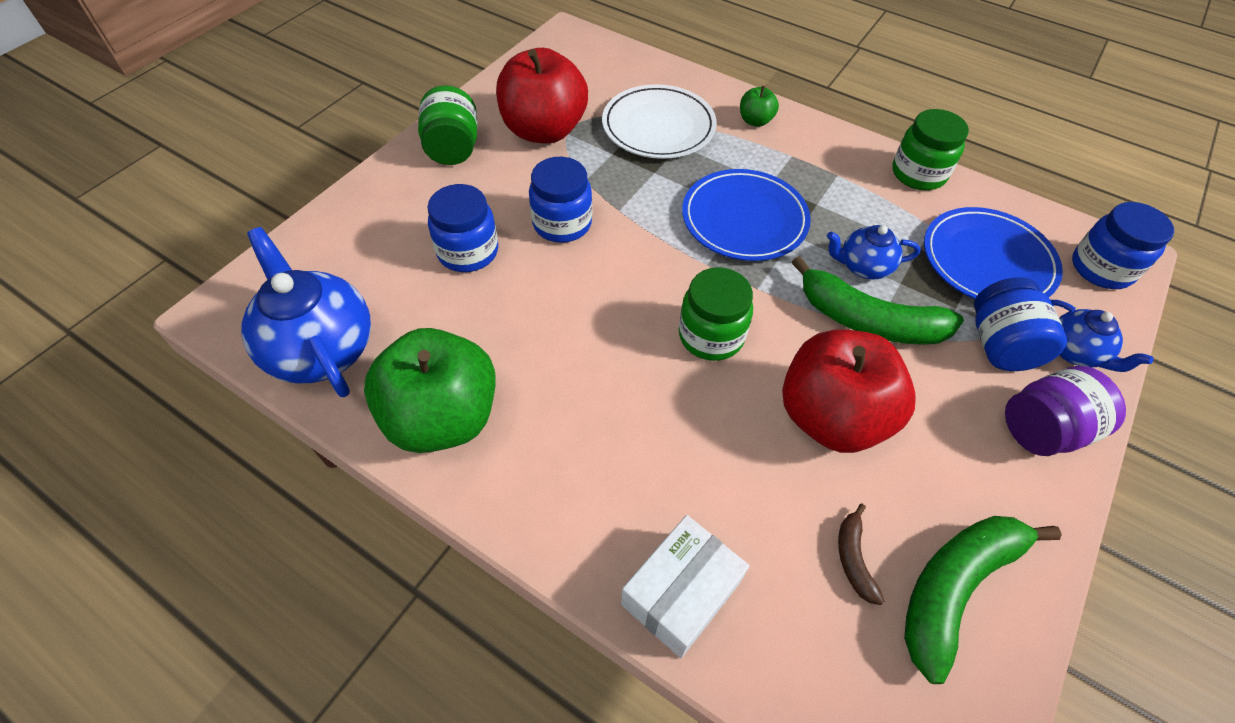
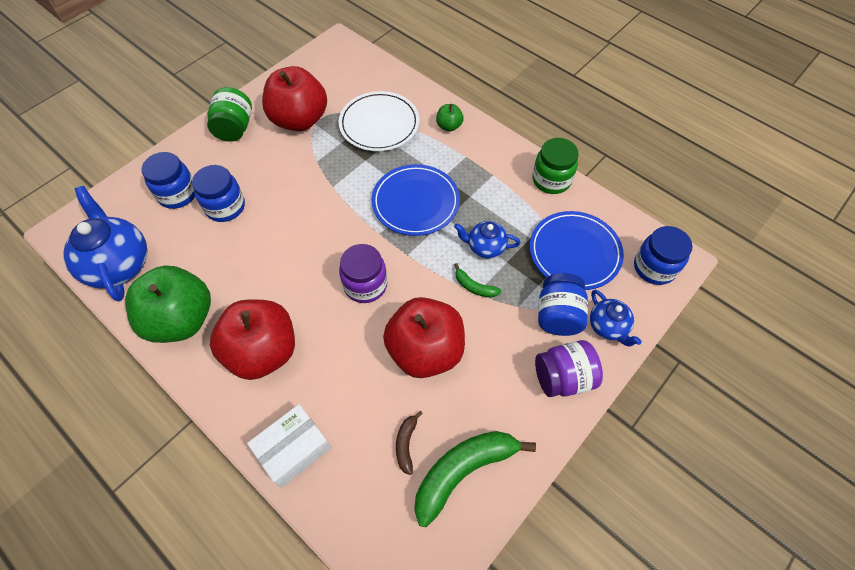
camera: 10 degrees right, 5 degrees up
(562, 224) = (292, 193): blue jar -> blue jar (178, 194)
(586, 449) = (263, 351): none -> red apple
(711, 336) = (365, 285): green jar -> purple jar
(868, 320) = (474, 286): green banana -> green banana, size x0.47

